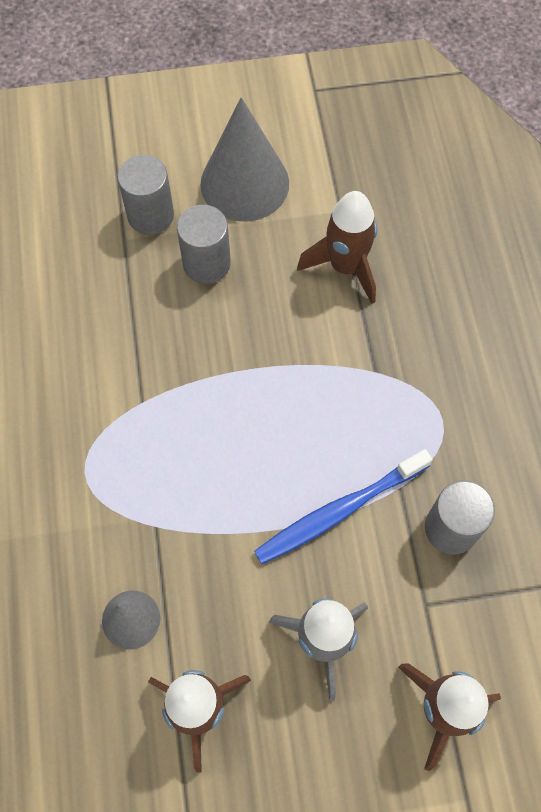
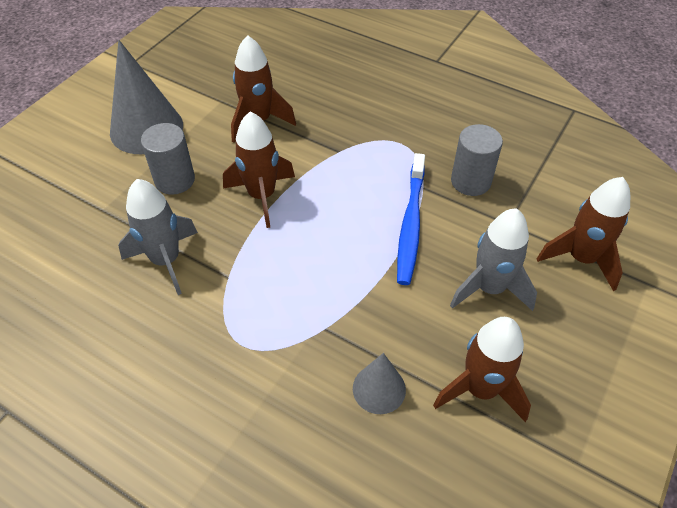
camera: 50 degrees left, 15 degrees down
(116, 338) = (166, 260): none -> grey rocket
(150, 215) = (105, 185): grey cylinder -> none
(254, 352) = (262, 196): none -> brown rocket

